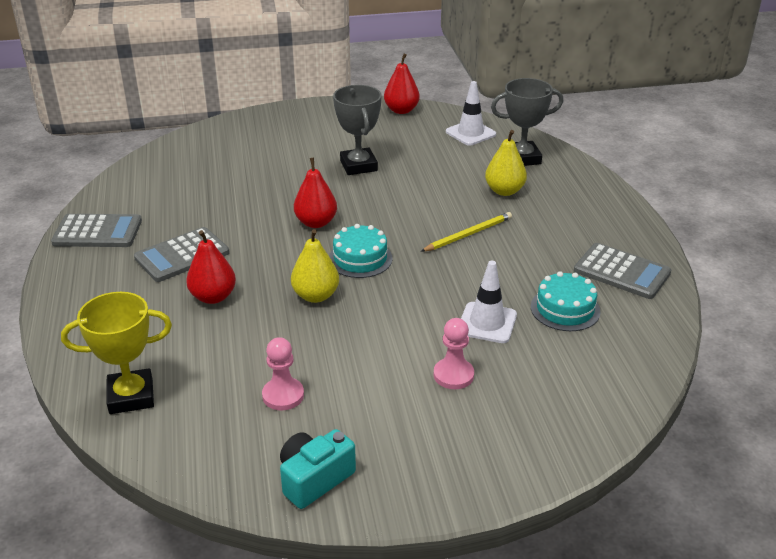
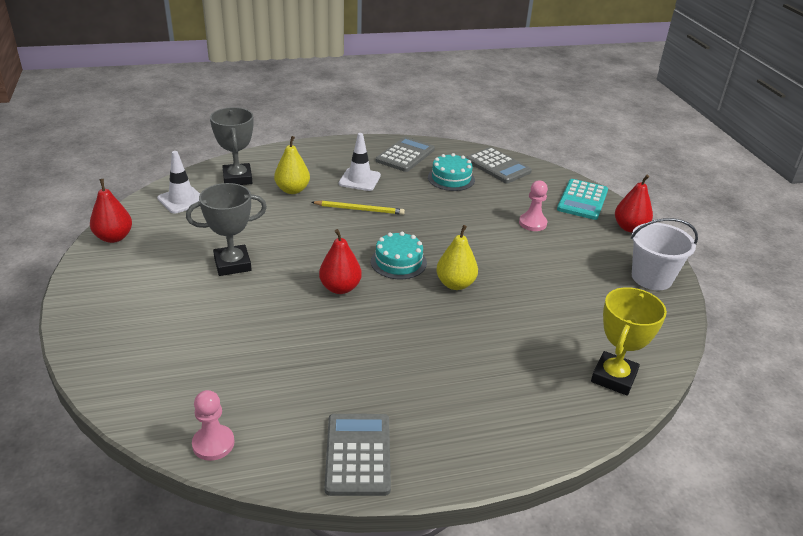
camera: 95 degrees left, 0 degrees up
(131, 396) = (614, 377): yellow trophy -> yellow trophy turned 45 degrees clockwise
(182, 255) = (402, 373): grey calculator -> grey calculator (498, 166)
(213, 297) = (468, 344): red pear -> red pear (629, 228)
(283, 395) = (580, 295): pink pawn -> pink pawn (213, 444)
(314, 479) = (651, 278): turquoise camera -> white bucket
(468, 234) = (359, 209): yellow pencil -> yellow pencil turned 135 degrees clockwise
(487, 323) = (473, 208): white traffic cone -> white traffic cone (359, 180)
(531, 442) = (582, 200): none -> turquoise calculator

